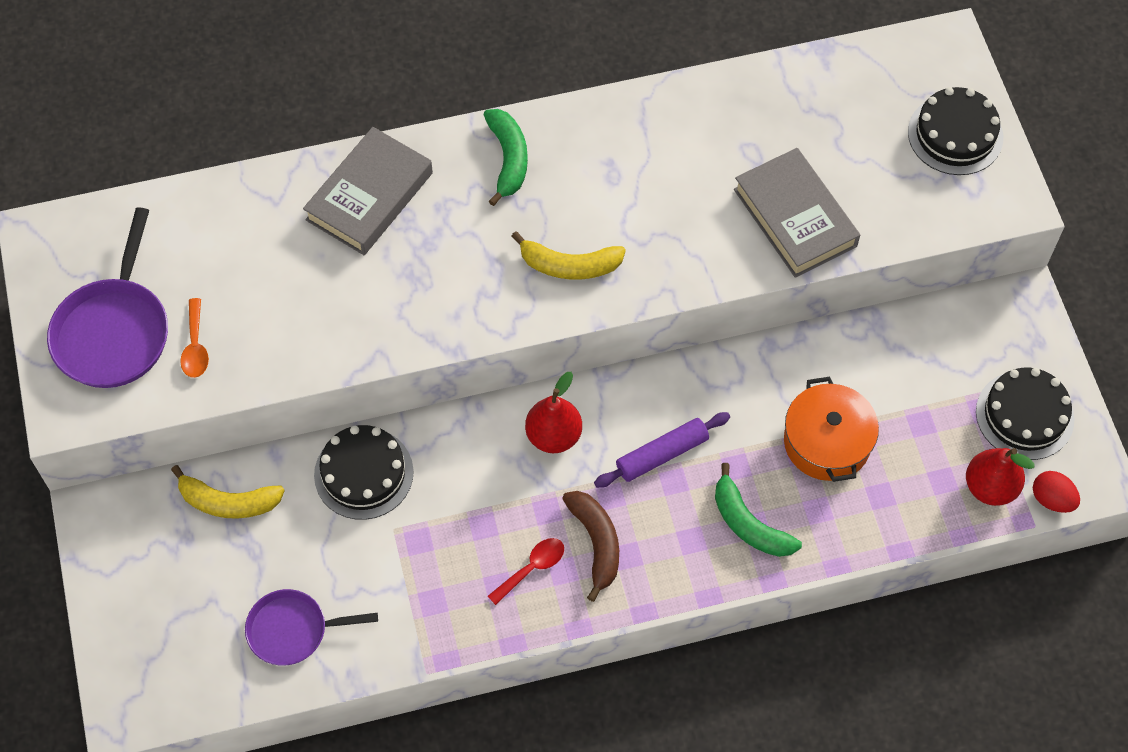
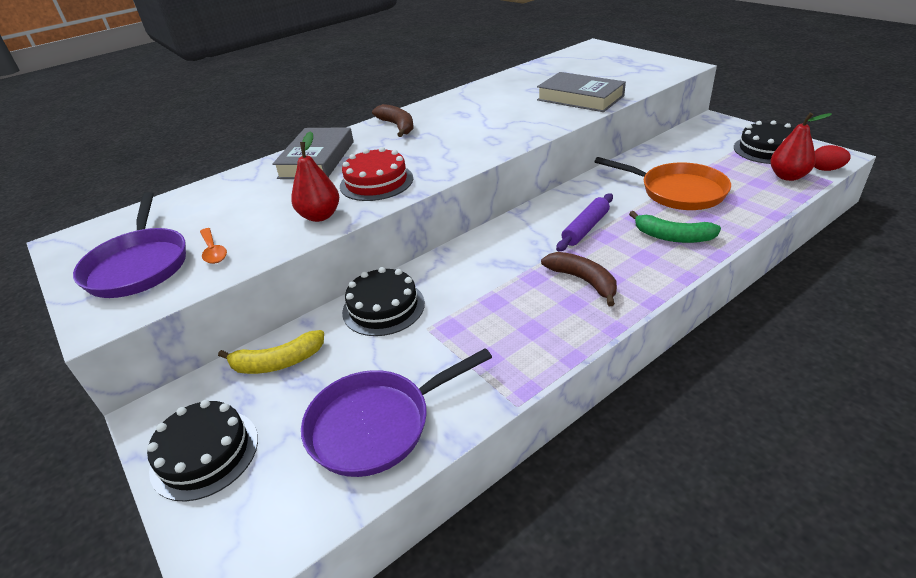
camera: 20 degrees left, 25 degrees down
(293, 630) = (377, 424): purple pan -> purple pan, size x1.54
(419, 295) = (376, 182): none -> red cake
(508, 159) = (398, 126): green banana -> brown banana
(531, 568) = (549, 310): red spoon -> none
(553, 436) = (507, 244): red pear -> red pear (320, 216)
(569, 265) = (467, 145): yellow banana -> none
(827, 442) = (677, 191): orange pot -> orange pan
(955, 134) = (629, 60): black cake -> black cake (205, 453)

